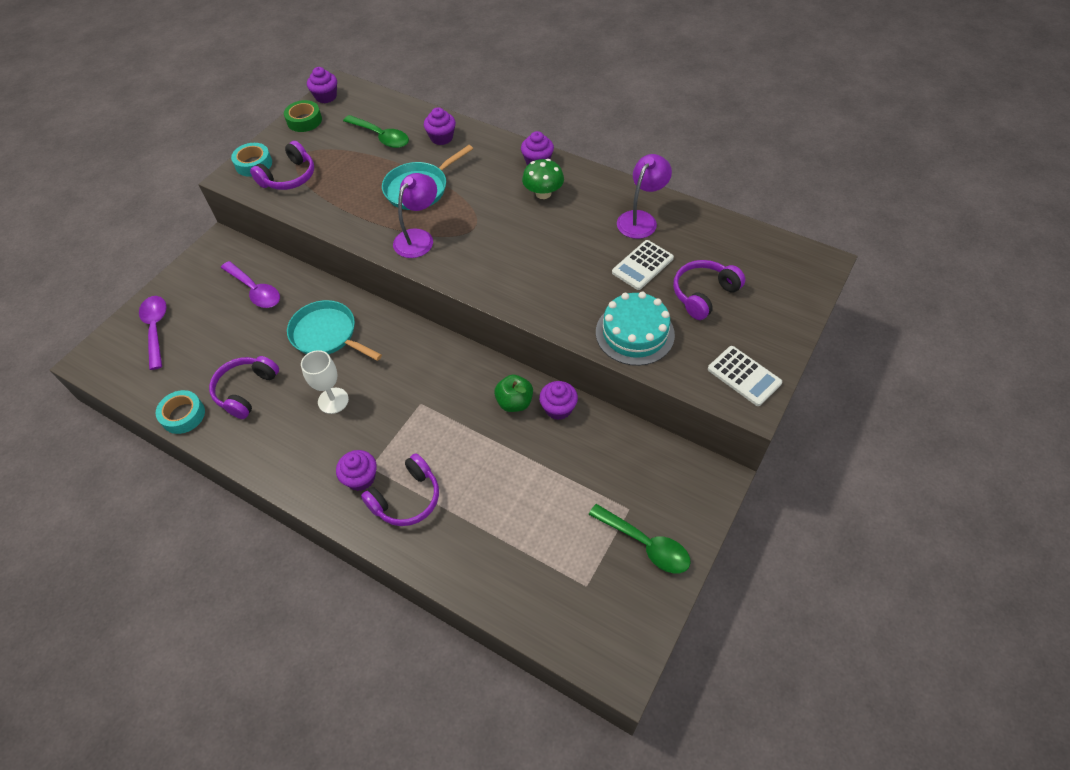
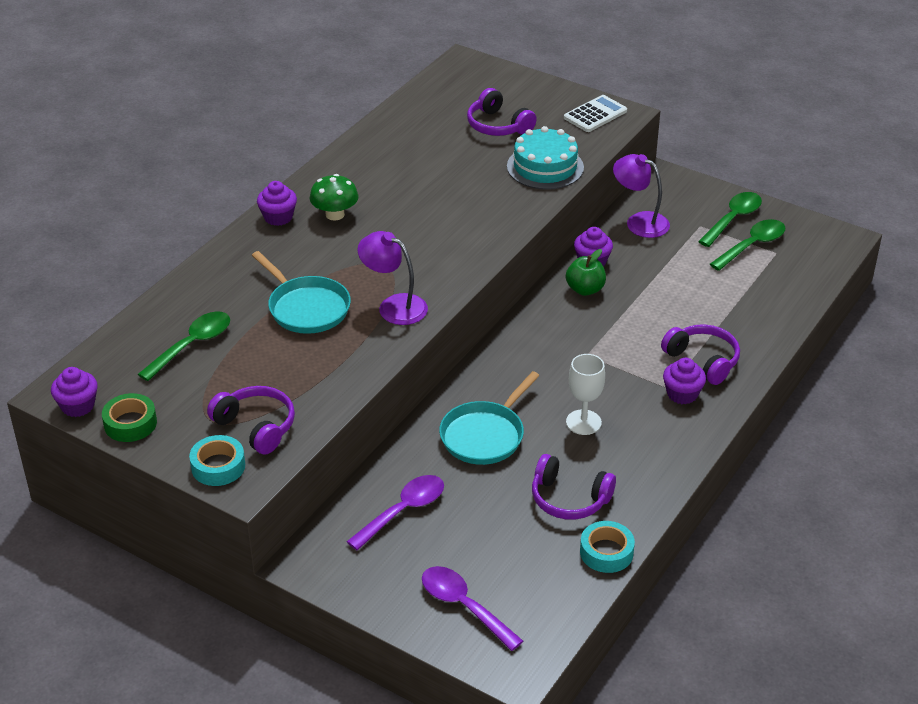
camera: 90 degrees left, 15 degrees down
(156, 329) = (463, 606): purple spoon -> purple spoon turned 60 degrees clockwise
(441, 138) = (210, 292): purple cupcake -> none
(598, 561) = (752, 245): none -> green spoon
(641, 219) = (388, 153): purple lamp -> purple lamp (639, 222)
(642, 265) = (456, 157): white calculator -> none

